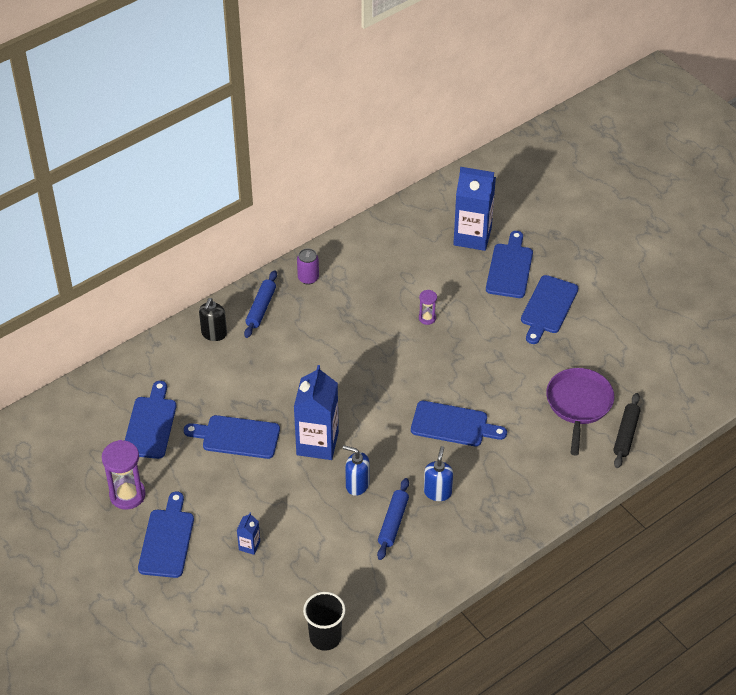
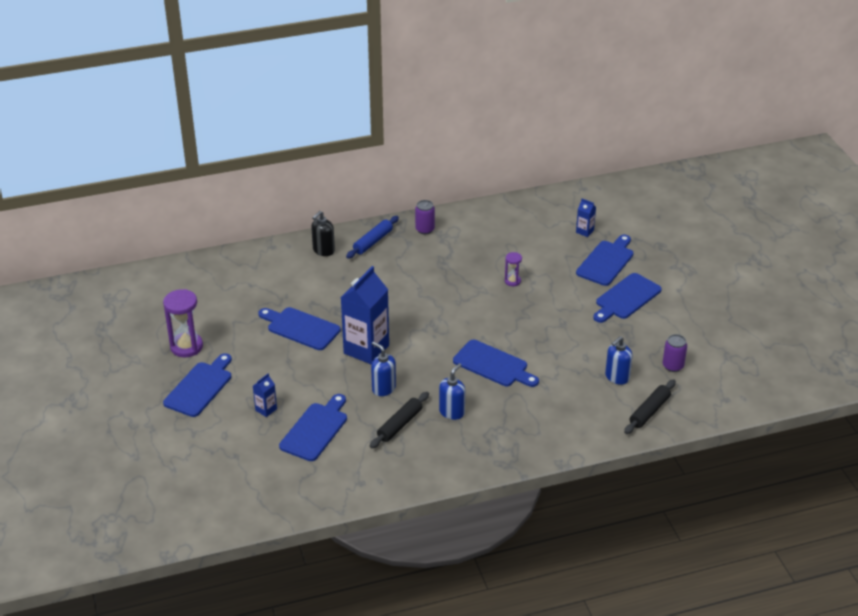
camera: 20 degrees right, 10 degrees down
(151, 424) = (234, 302): blue cutting board -> blue cutting board (315, 430)
(325, 637) = (292, 495): black cup -> none
(393, 522) = (399, 424): blue rolling pin -> black rolling pin
(472, 236) = (584, 231): blue carton -> blue carton, size x0.44
(578, 404) = (617, 377): purple pan -> blue soap dispenser
(626, 375) = (673, 366): none -> purple can

